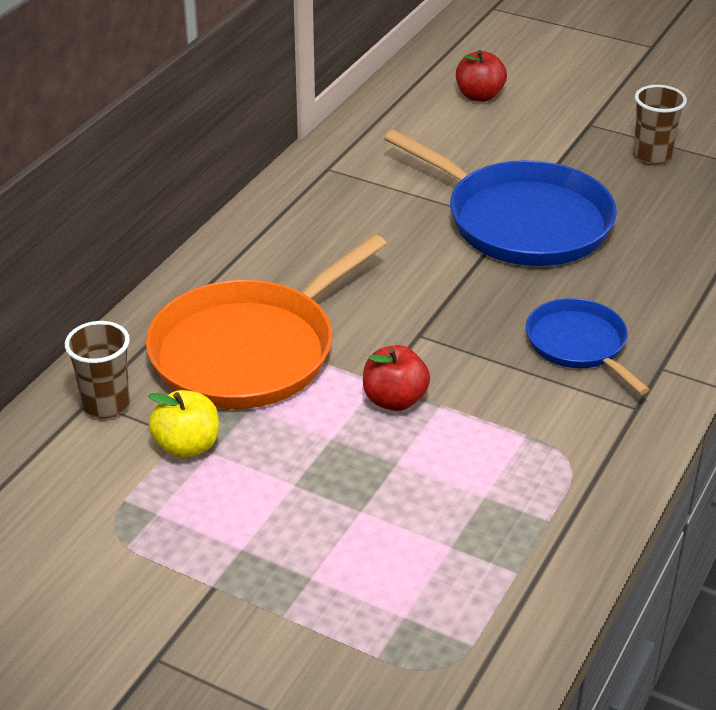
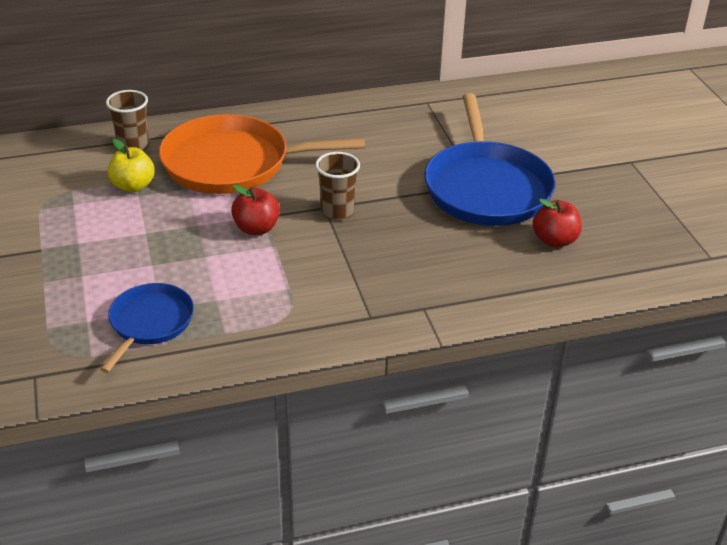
camera: 45 degrees right, 0 degrees up
(479, 96) = (586, 111): red apple -> red apple (554, 240)
(579, 345) = (399, 266): blue pan -> blue pan (149, 323)
(651, 156) = (638, 200): brown cup -> brown cup (337, 212)

